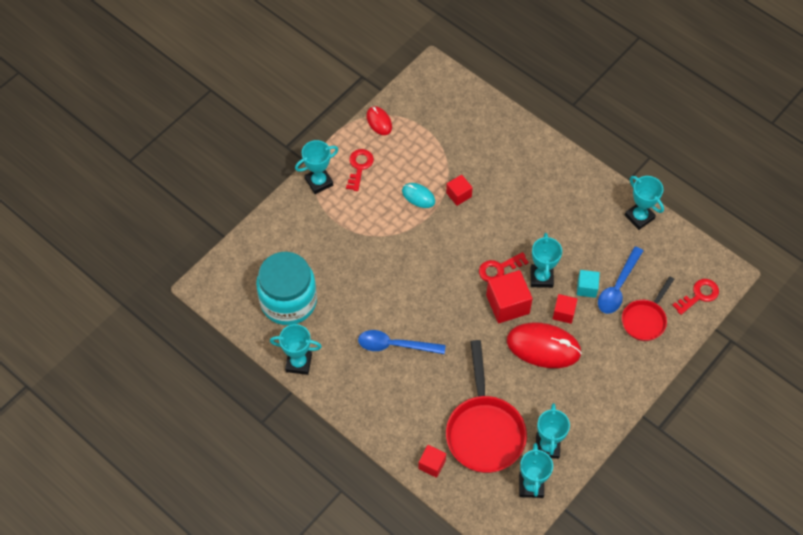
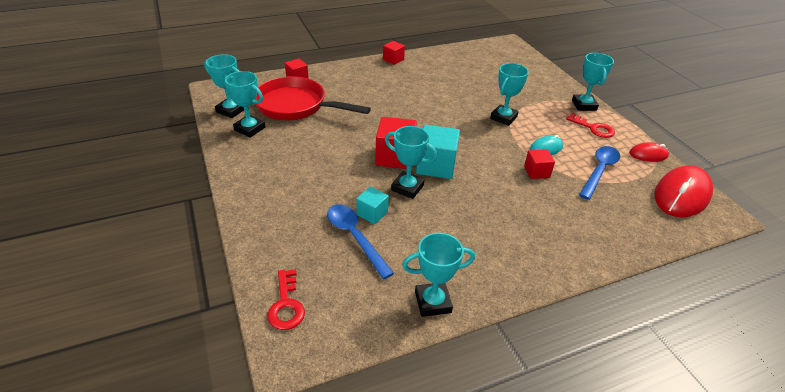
camera: 115 degrees right, 20 degrees down
(288, 301) = (475, 65): turquoise jar -> none
(298, 363) = (423, 56): turquoise trophy -> turquoise trophy (503, 118)
(395, 345) = (404, 93): blue spoon -> blue spoon (599, 171)
(499, 269) = (436, 166): red key -> turquoise cube
(543, 347) = (336, 160): red mouse -> red mouse (681, 195)
(563, 313) = (358, 186): red cube -> red cube (393, 59)
(645, 319) = (300, 240): red pan -> none

